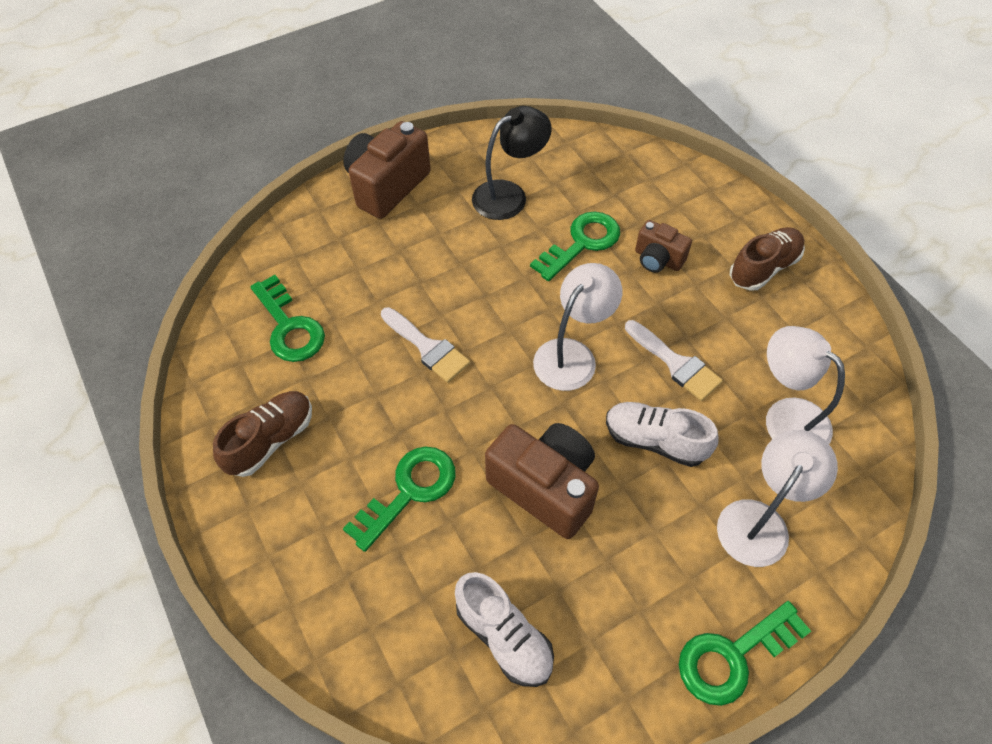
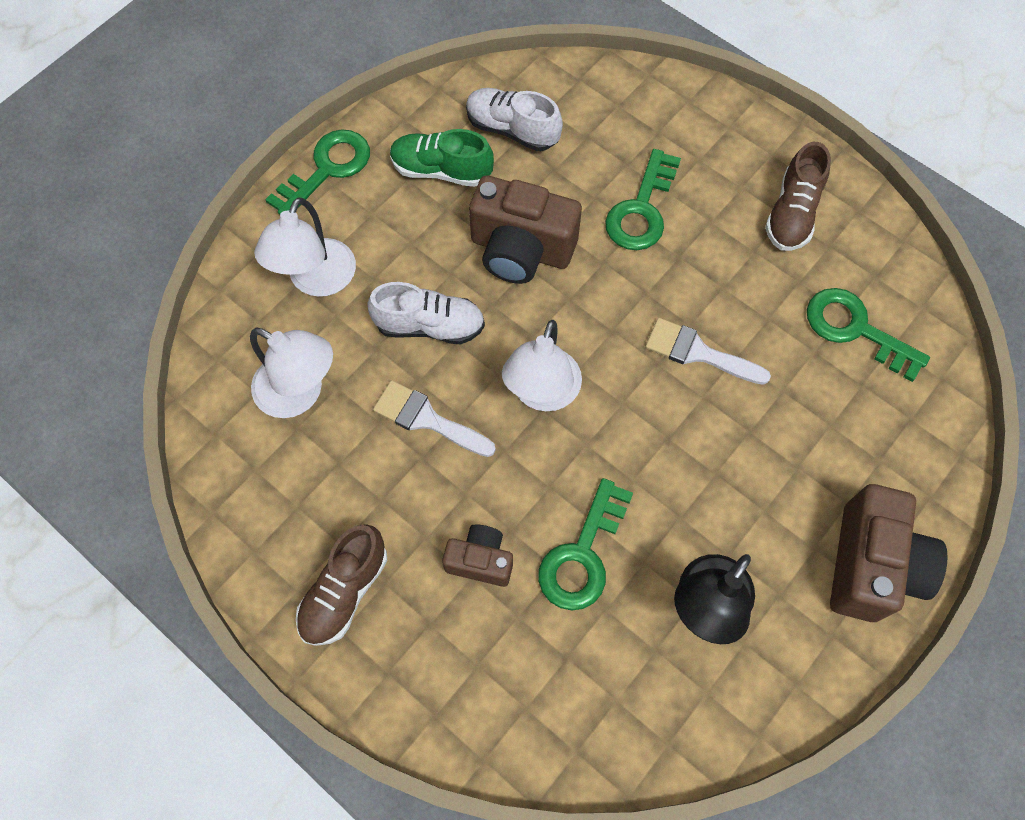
camera: 160 degrees right, 10 degrees up
(601, 609) = (441, 170): none -> green shoe

